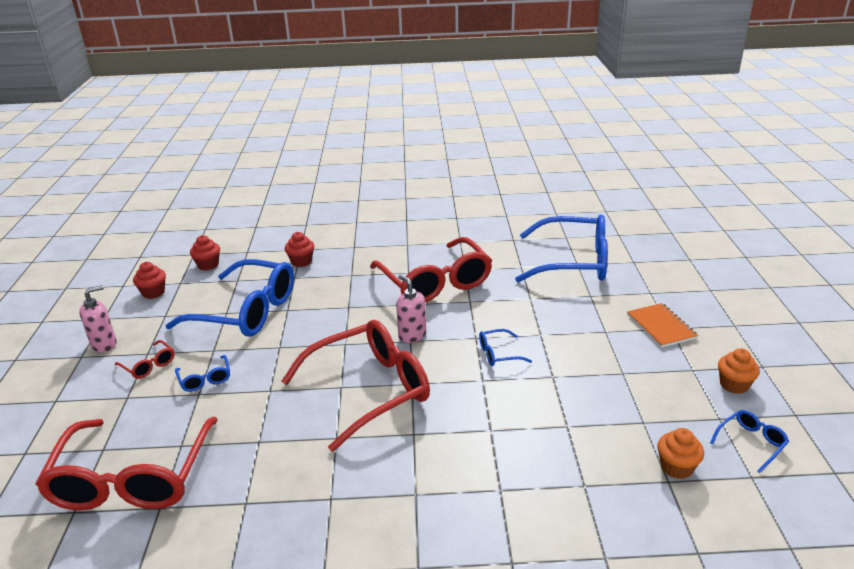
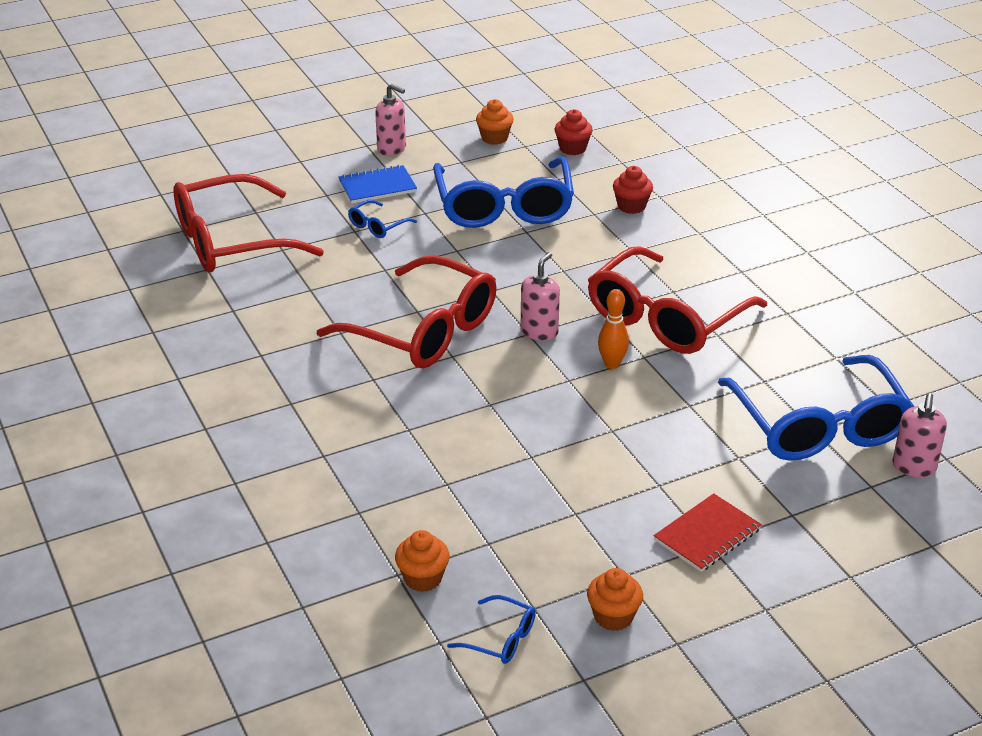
camera: 65 degrees right, 5 degrees up
(149, 365) = (377, 186): red glasses -> blue notebook
(153, 293) = (494, 138): red cupcake -> orange cupcake
(469, 315) = (612, 364): none -> orange bowling pin
(498, 354) = (547, 405): blue glasses -> none
(622, 245) = (914, 467): none -> pink soap dispenser
(661, 326) = (707, 535): orange notebook -> red notebook

